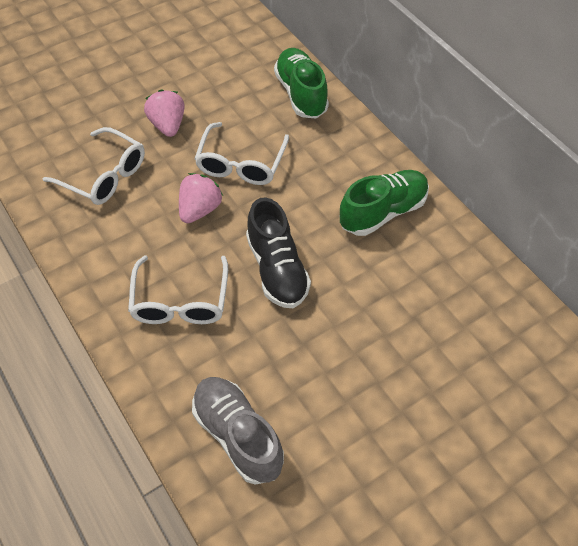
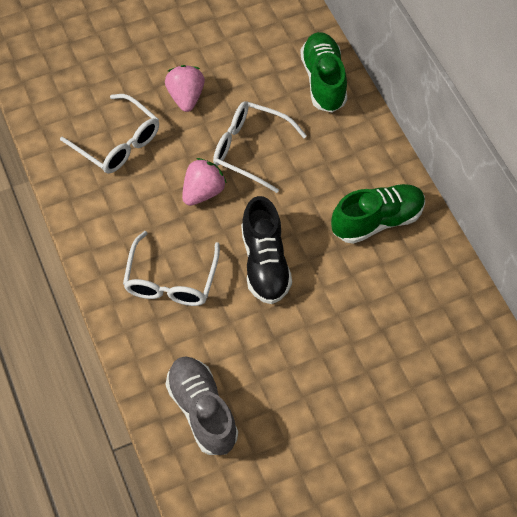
camera: 10 degrees right, 5 degrees up
(241, 163) = (250, 149): white glasses -> white glasses turned 90 degrees clockwise

